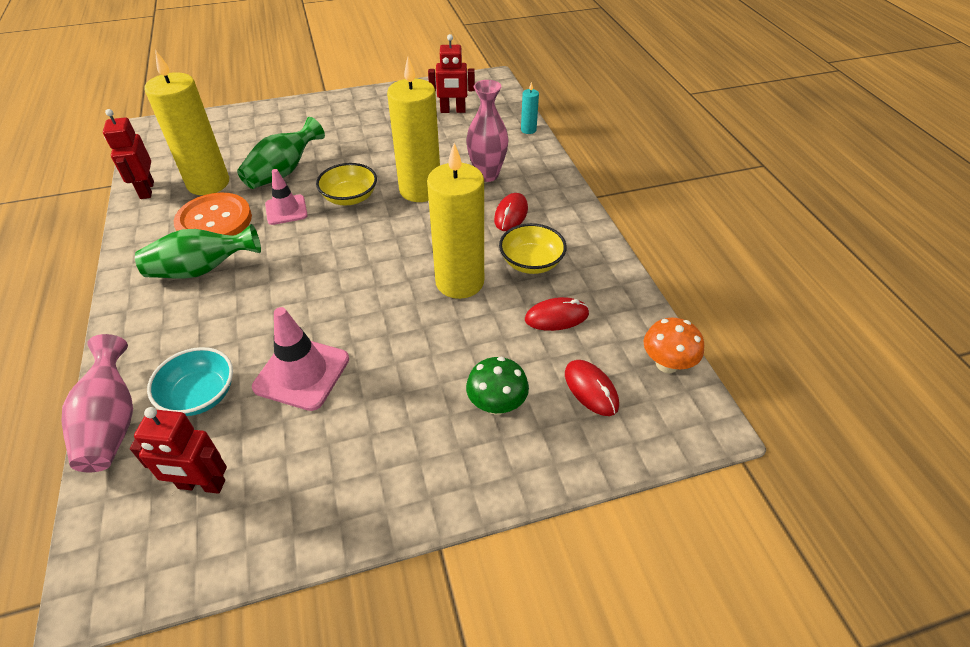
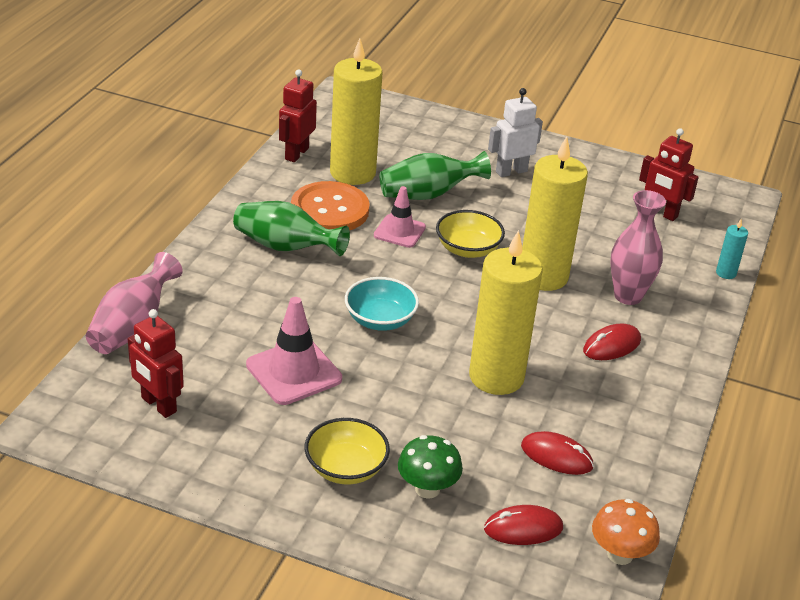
camera: 35 degrees right, 10 degrees down
(200, 395) = (206, 344): turquoise bowl -> turquoise bowl (380, 320)
(329, 128) = (511, 171): none -> white robot
(531, 262) = (584, 398): yellow bowl -> yellow bowl (345, 468)
(591, 389) = (523, 528): red mouse -> red mouse turned 75 degrees clockwise

